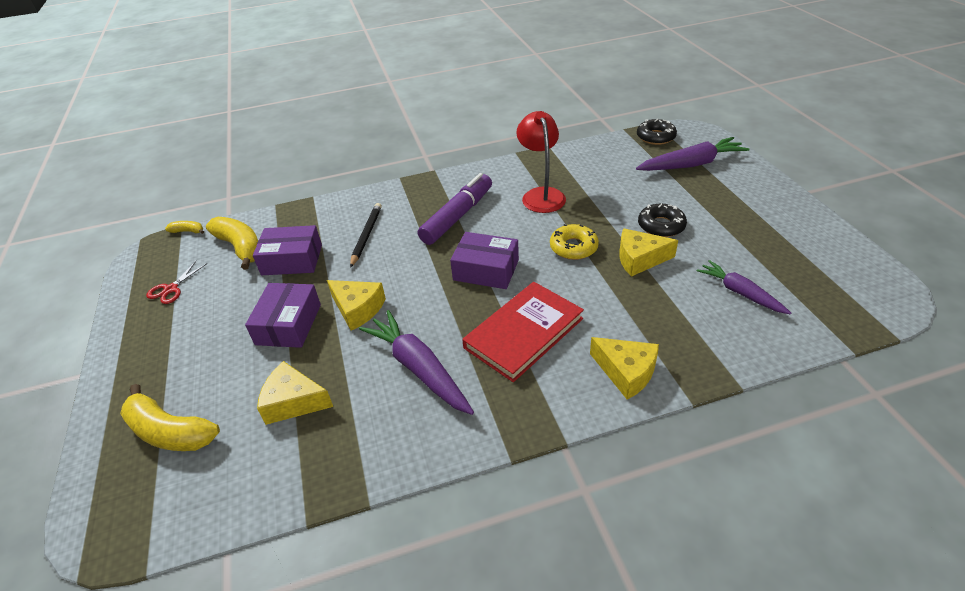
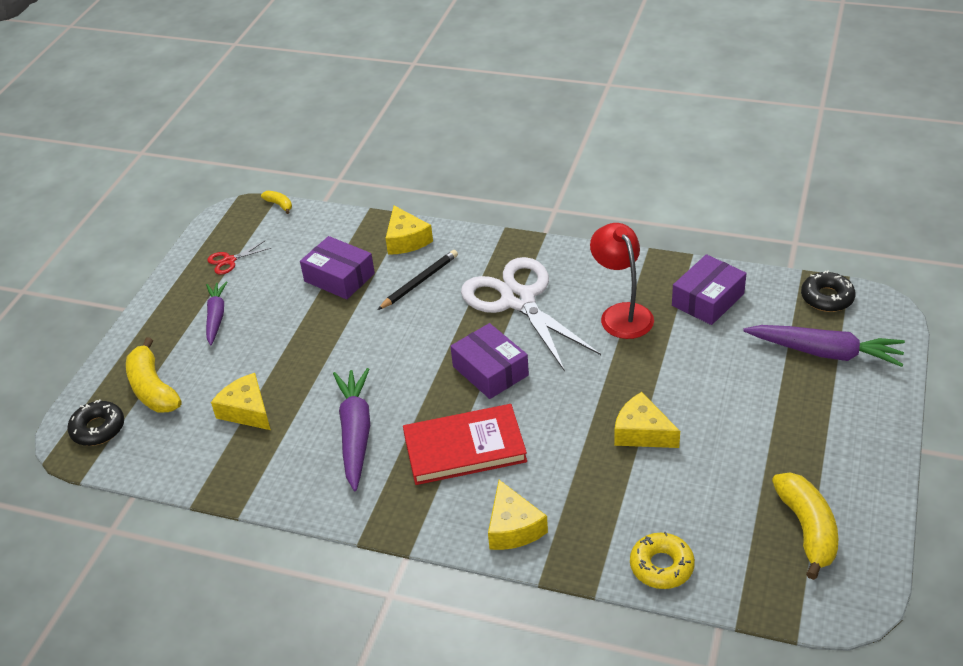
camera: 35 degrees right, 0 degrees up
(241, 247) = (308, 243): yellow banana -> yellow banana (807, 529)
(288, 324) = (291, 341): purple box -> purple box (708, 299)
(358, 309) = (353, 354): yellow cheese -> yellow cheese (406, 240)
(458, 216) = (518, 300): purple marker -> white scissors
(541, 195) = (622, 313): red lamp -> red lamp turned 45 degrees counterclockwise
(573, 247) = (592, 388): yellow donut -> yellow donut (661, 566)
(661, 226) = (704, 408): black donut -> black donut (98, 429)
(740, 292) = (698, 515): purple carrot -> purple carrot (216, 317)

